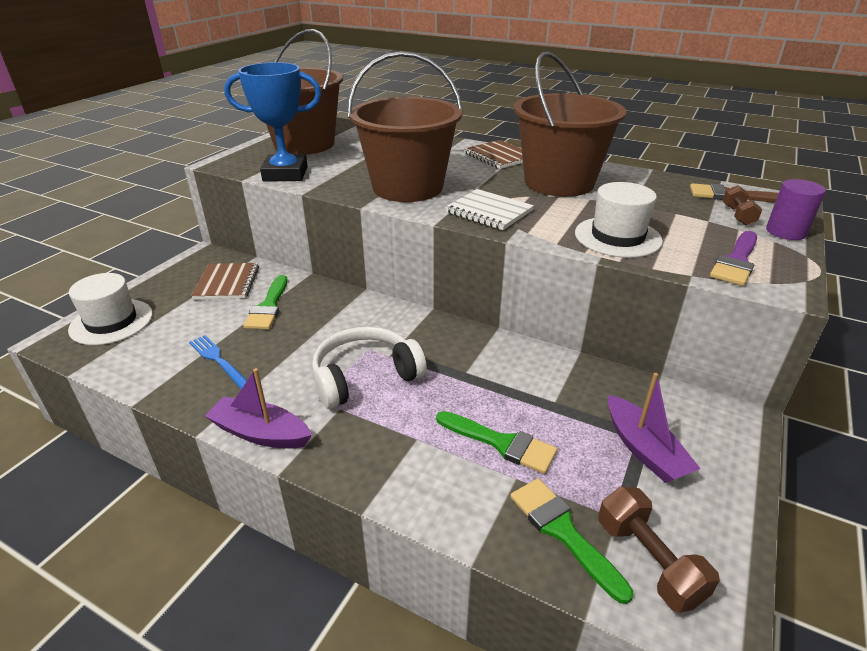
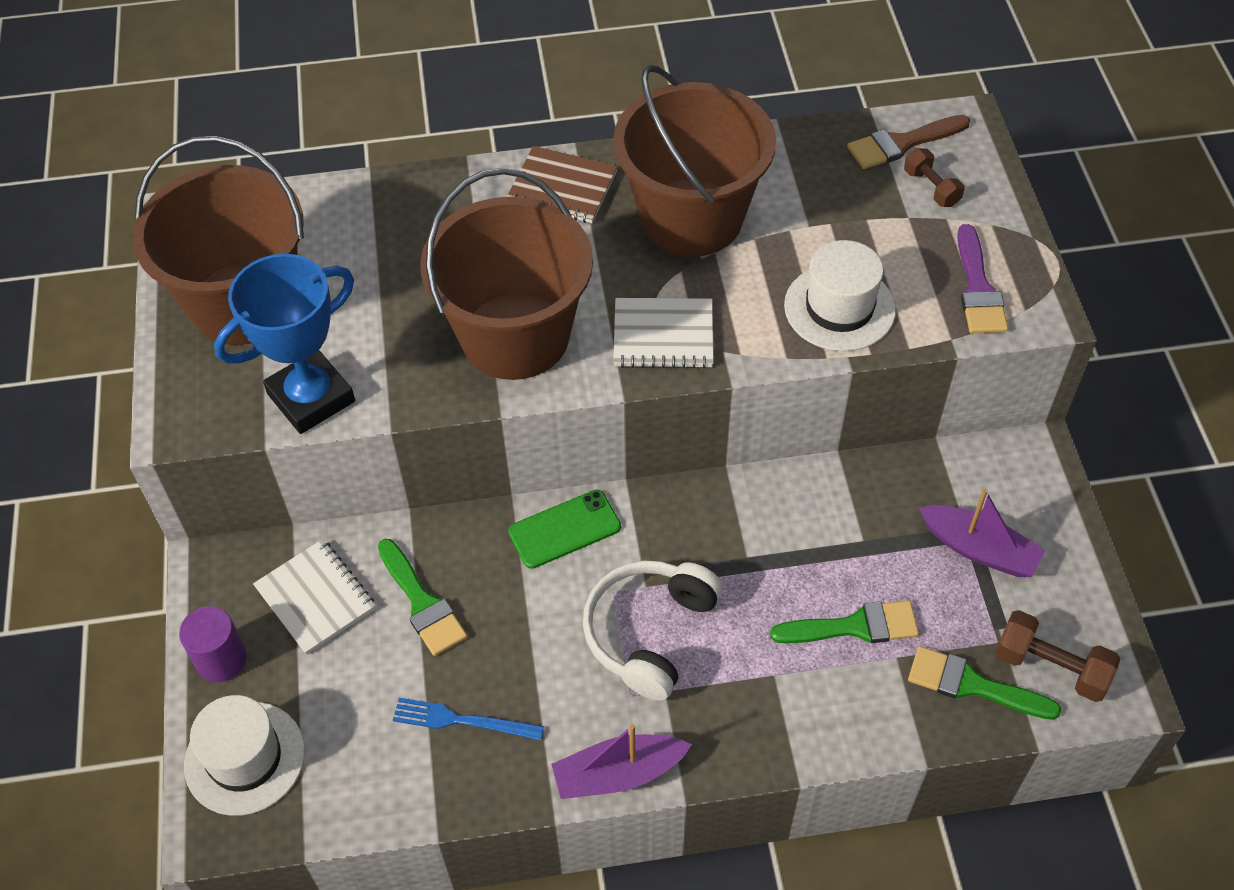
camera: 35 degrees left, 20 degrees up
(227, 283) = (316, 598): brown notebook -> white notebook
(375, 312) = (564, 529): none -> green phone
(786, 232) = (994, 198): purple cylinder -> purple cylinder (221, 659)

